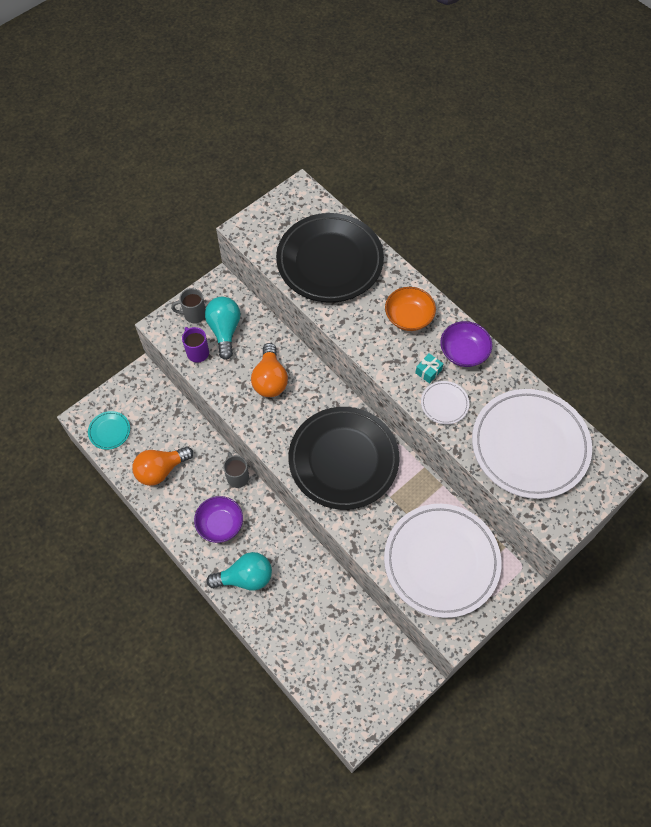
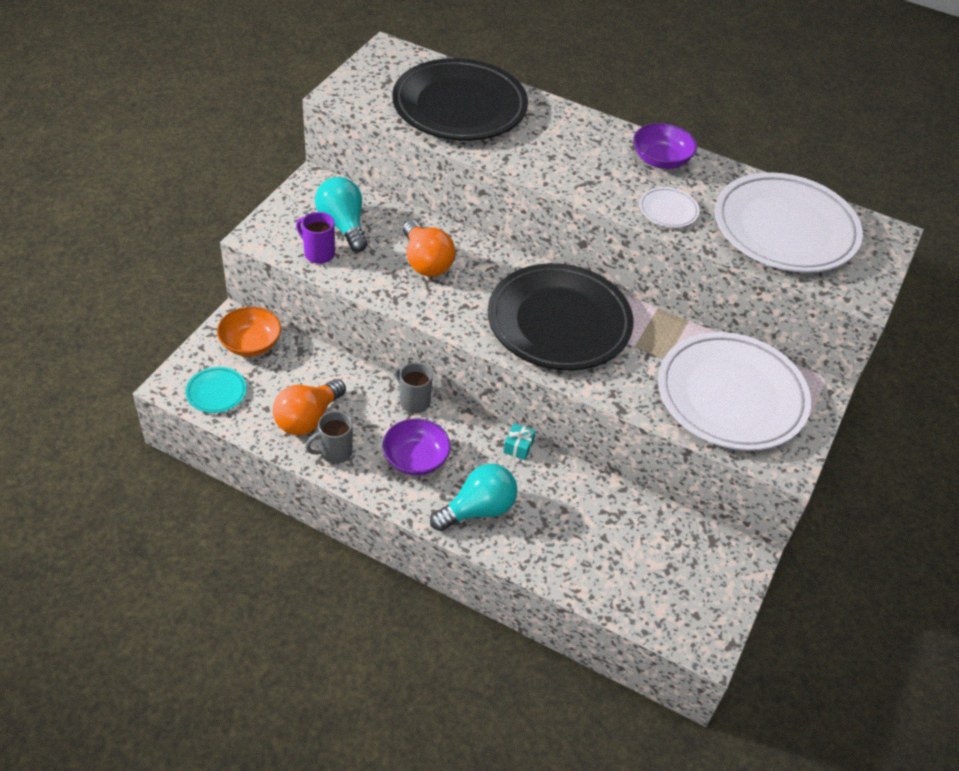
camera: 25 degrees left, 15 degrees down
(194, 315) = (295, 217): grey mug -> grey mug (334, 452)
(409, 317) = (580, 140): orange bowl -> orange bowl (251, 343)
(428, 371) = (632, 185): turquoise gift -> turquoise gift (518, 447)

